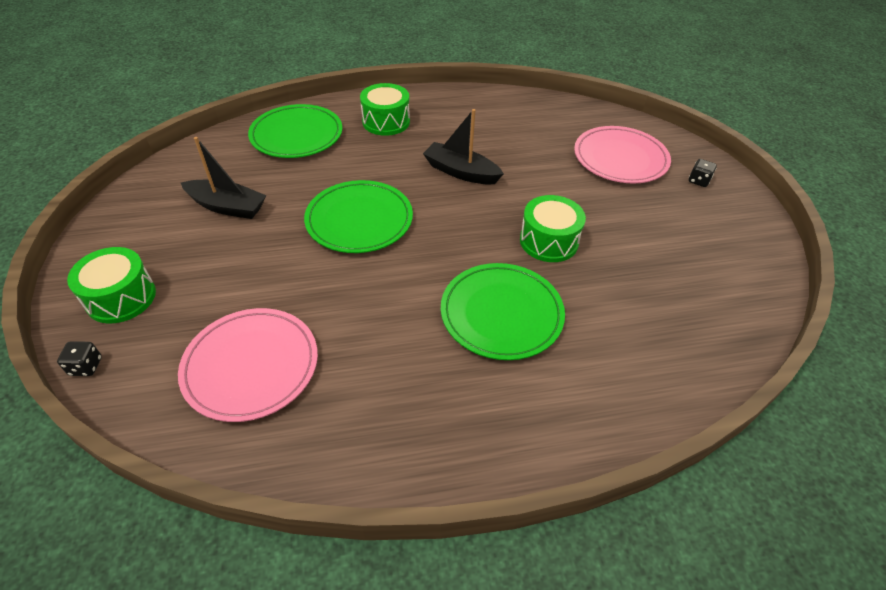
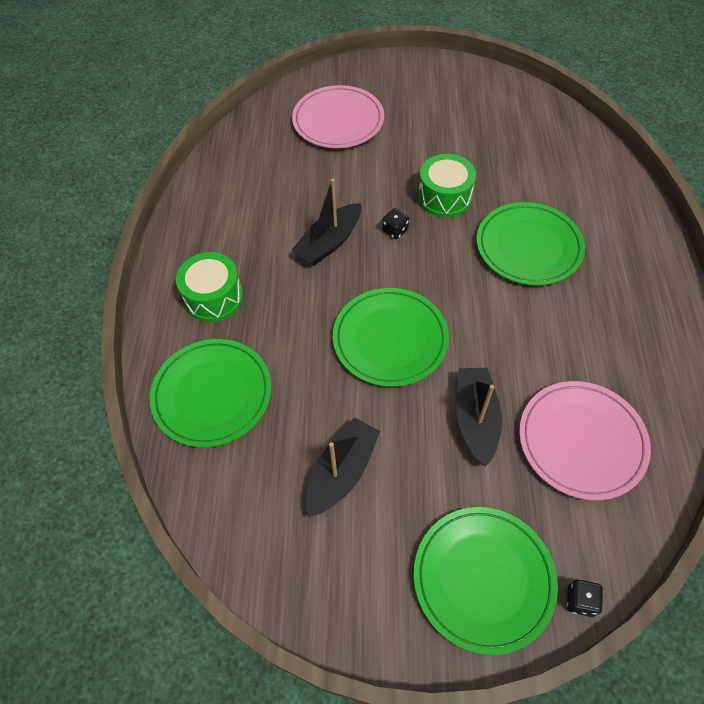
camera: 75 degrees left, 10 degrees up
(121, 297) = (483, 579): green drum -> green plate
(276, 283) = (475, 419): none -> black boat
(698, 181) = (382, 82): black dice -> black dice (395, 231)

